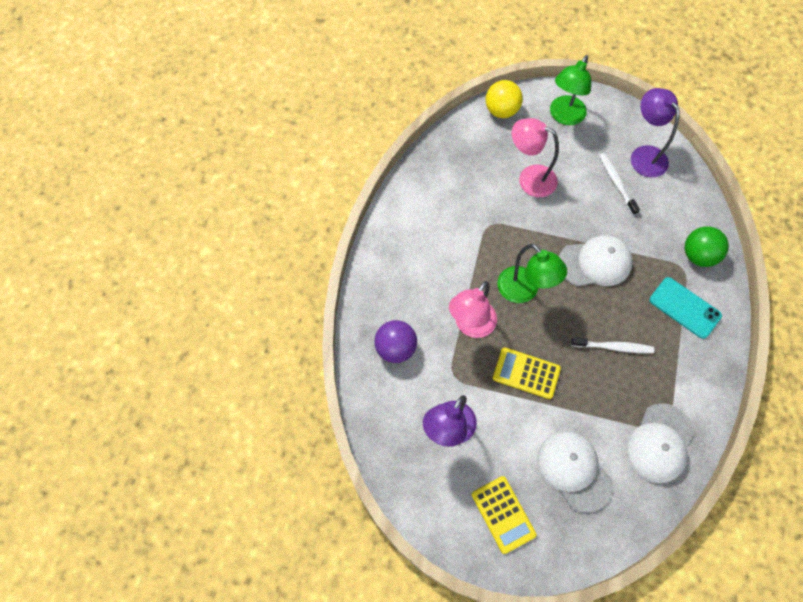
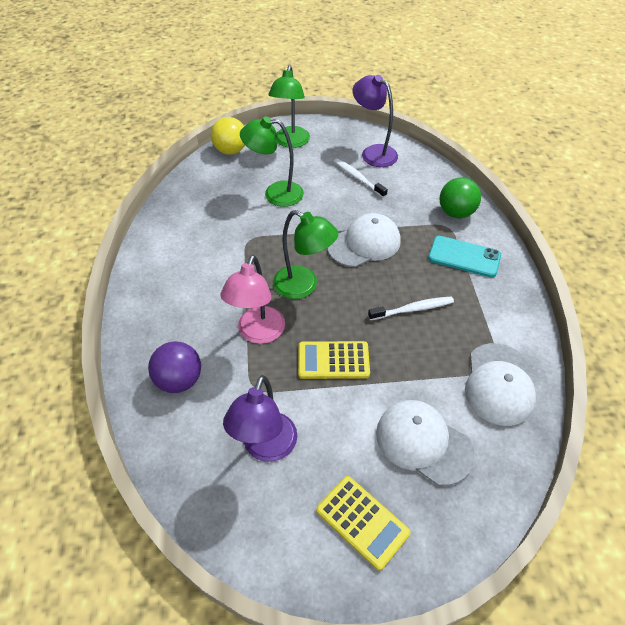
camera: 20 degrees left, 15 degrees down
(529, 178) = (275, 193): pink lamp -> green lamp

